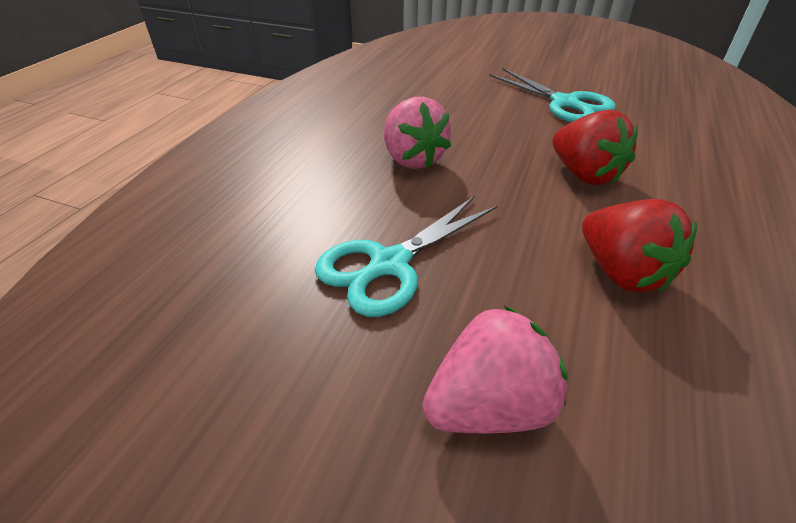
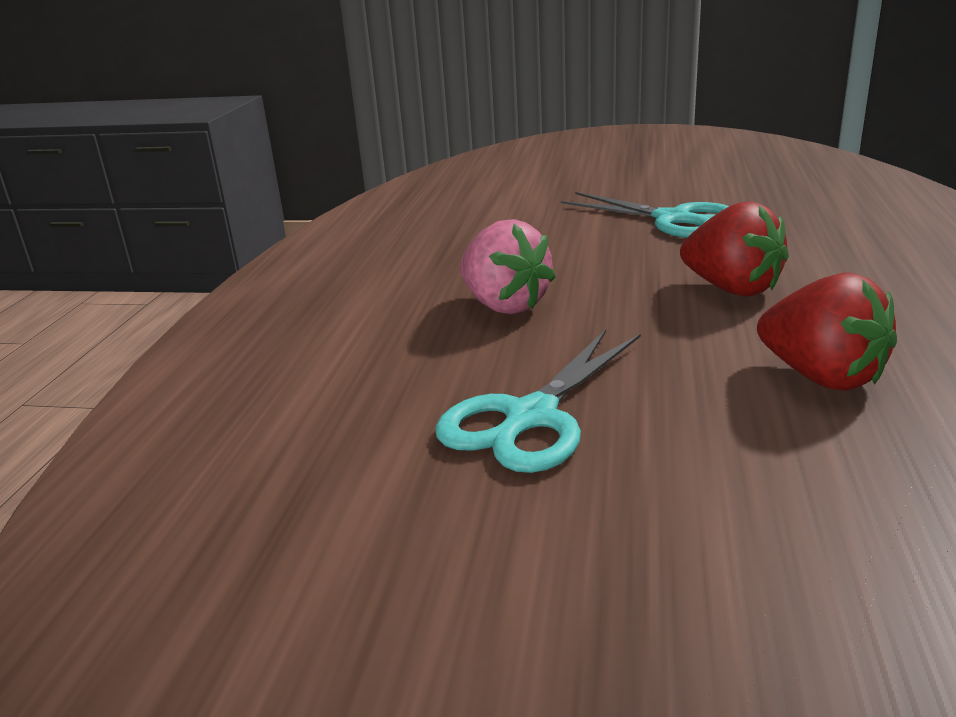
camera: 10 degrees left, 15 degrees down
(489, 405) = (726, 530): pink strawberry -> none

